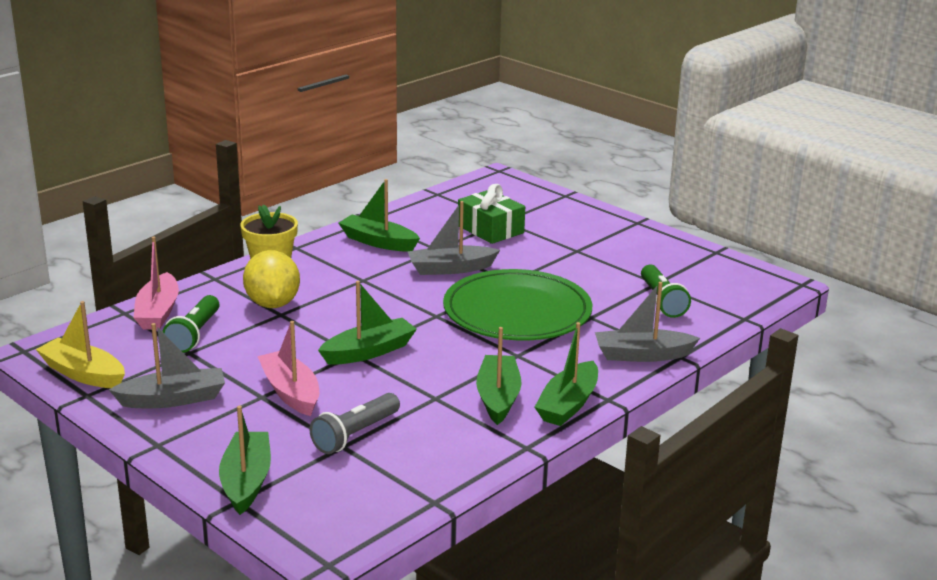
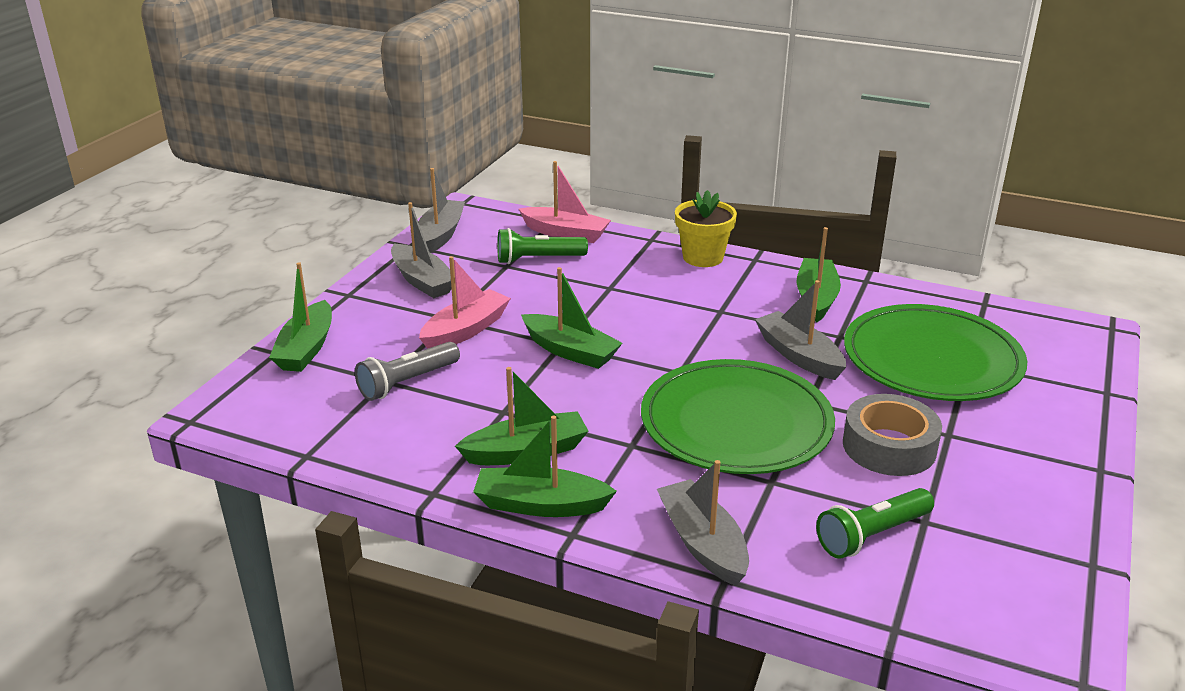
camera: 70 degrees right, 5 degrees up
(83, 374) = (441, 234): yellow boat -> grey boat
(158, 312) = (565, 233): pink boat -> pink boat turned 135 degrees counterclockwise
(246, 481) = (306, 348): green boat -> green boat turned 120 degrees clockwise
(272, 304) = (625, 278): yellow lemon -> none
(355, 435) = (407, 382): grey flashlight -> grey flashlight turned 60 degrees counterclockwise
(490, 229) = (932, 359): green gift -> green plate
(578, 271) = (889, 447): none -> grey tape

